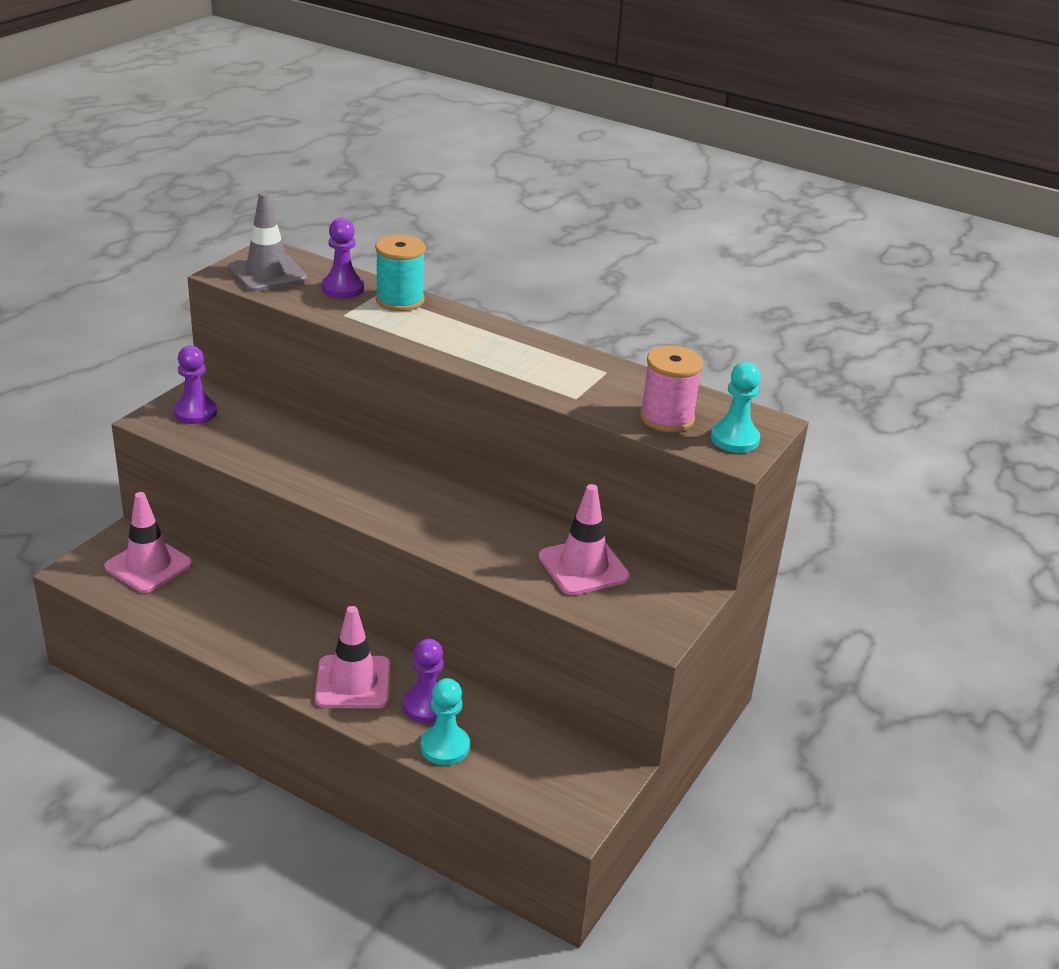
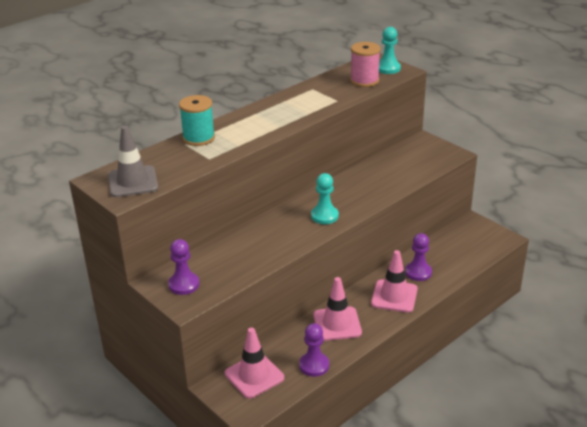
camera: 70 degrees left, 0 degrees up
(342, 288) = (171, 156): purple pawn -> purple pawn (314, 365)
(445, 747) = (450, 270): turquoise pawn -> turquoise pawn (324, 216)
(583, 567) = (397, 165): pink traffic cone -> pink traffic cone (337, 324)

